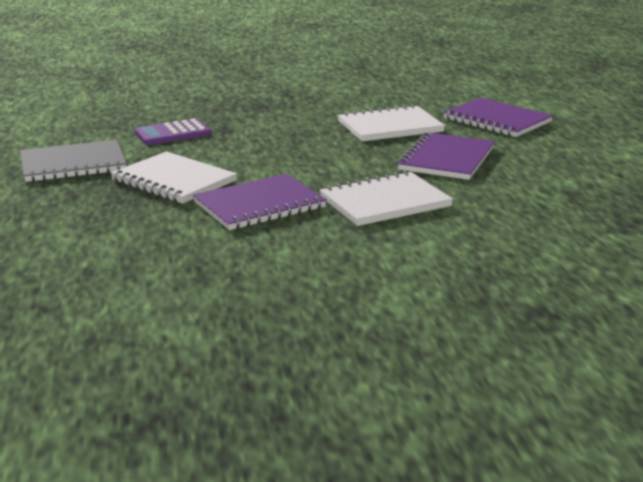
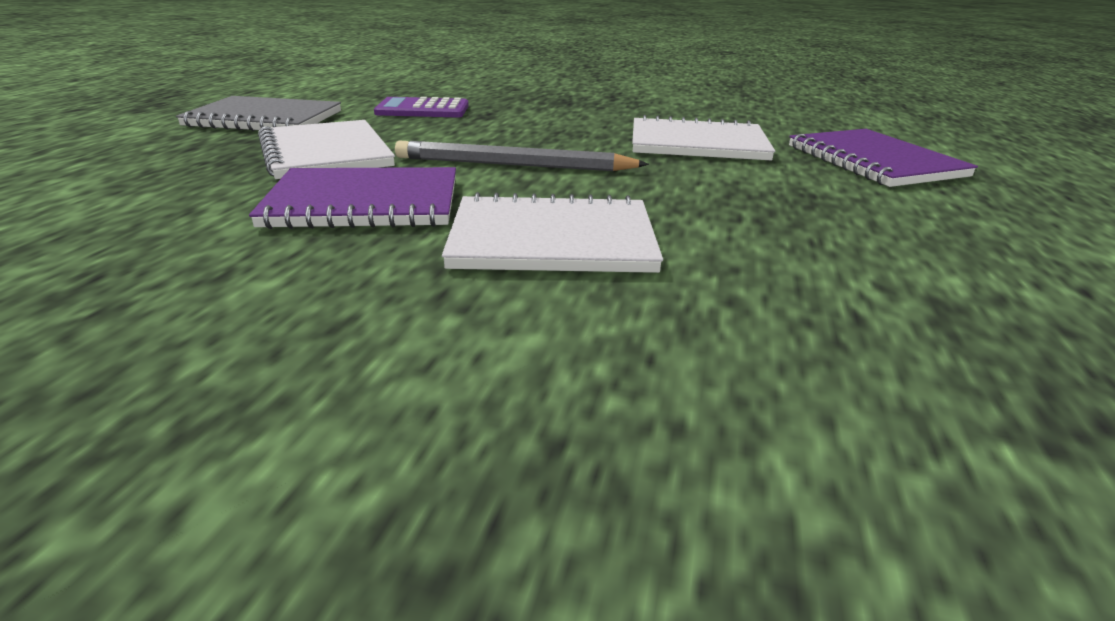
camera: 25 degrees right, 5 degrees up
(303, 165) = (514, 165): none -> grey pencil
(446, 159) = (737, 196): purple notebook -> none

